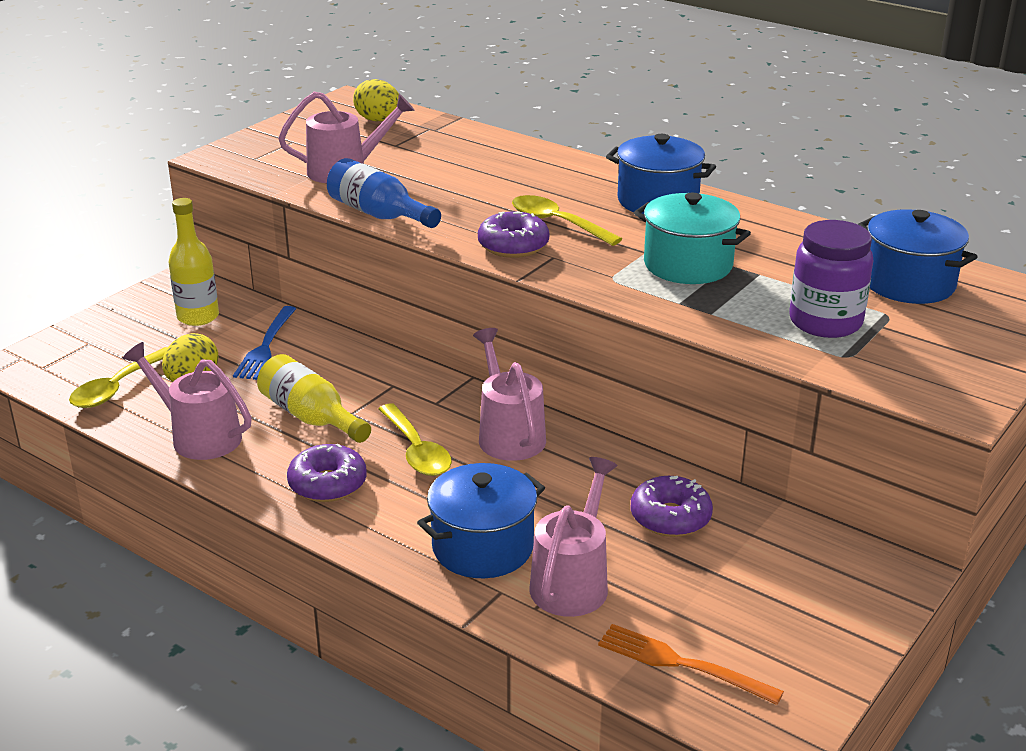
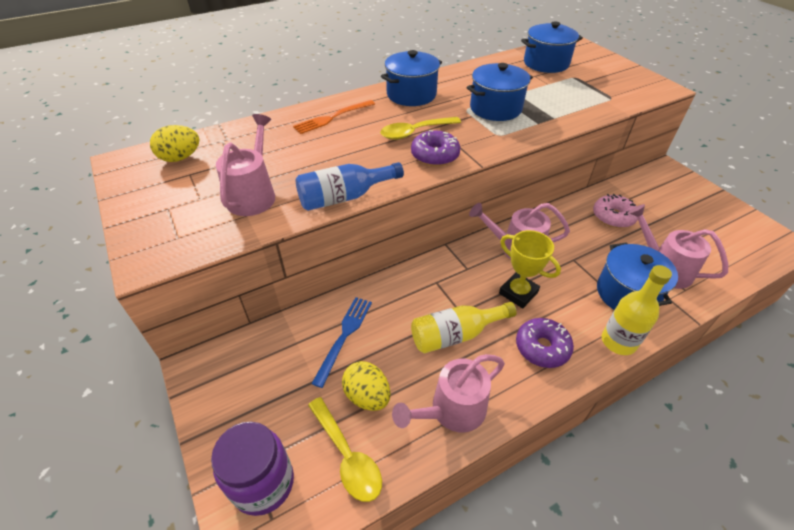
camera: 65 degrees left, 15 degrees up
(198, 317) = (268, 369): yellow bottle -> yellow bottle (618, 342)
(266, 346) = (344, 336): blue fork -> blue fork turned 105 degrees counterclockwise
(416, 450) = (518, 293): yellow spoon -> yellow trophy
(670, 517) = (613, 217): purple donut -> pink donut
(681, 664) = (733, 253): orange fork -> orange fork (332, 118)
(688, 265) = (495, 108): turquoise pot -> blue pot
(825, 322) = (576, 92): purple jar -> purple jar (263, 483)

